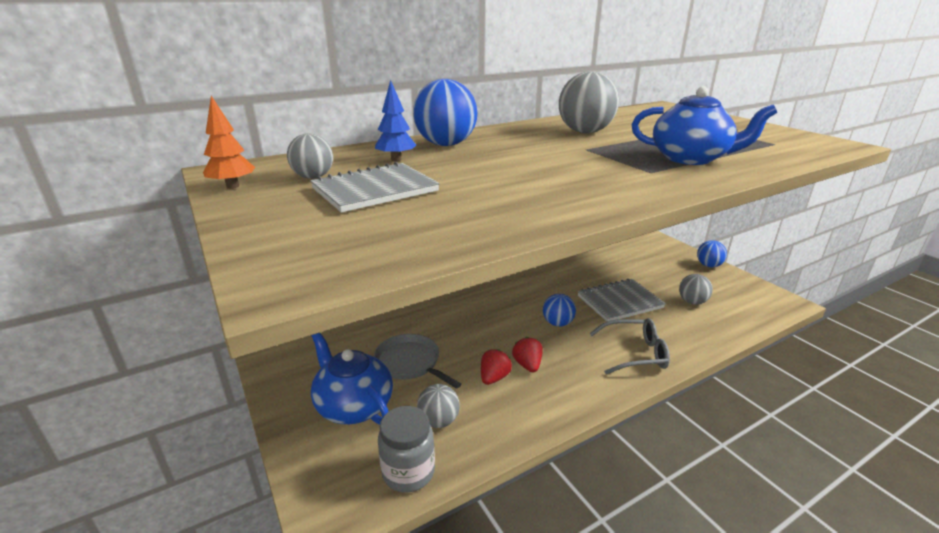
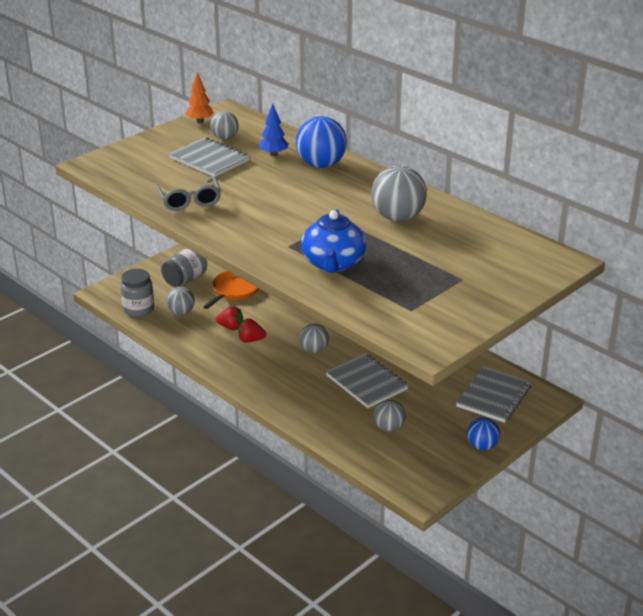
camera: 75 degrees right, 5 degrees up
(354, 405) = (185, 279): blue teapot -> grey jar
(410, 363) = (234, 290): grey pan -> orange pan
(527, 365) = (250, 340): red strawberry -> red strawberry turned 150 degrees counterclockwise
(557, 323) = (314, 350): blue ball -> grey ball
(635, 353) = (285, 391): grey glasses -> grey glasses (189, 201)
(639, 250) = (493, 396): none -> grey notebook

